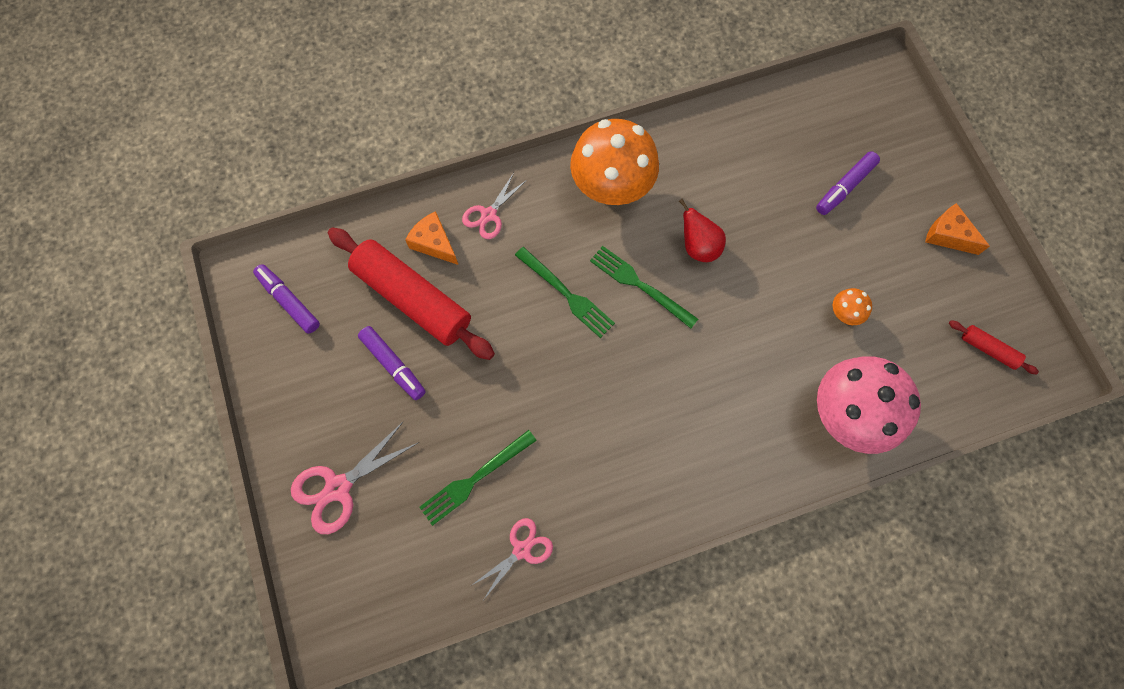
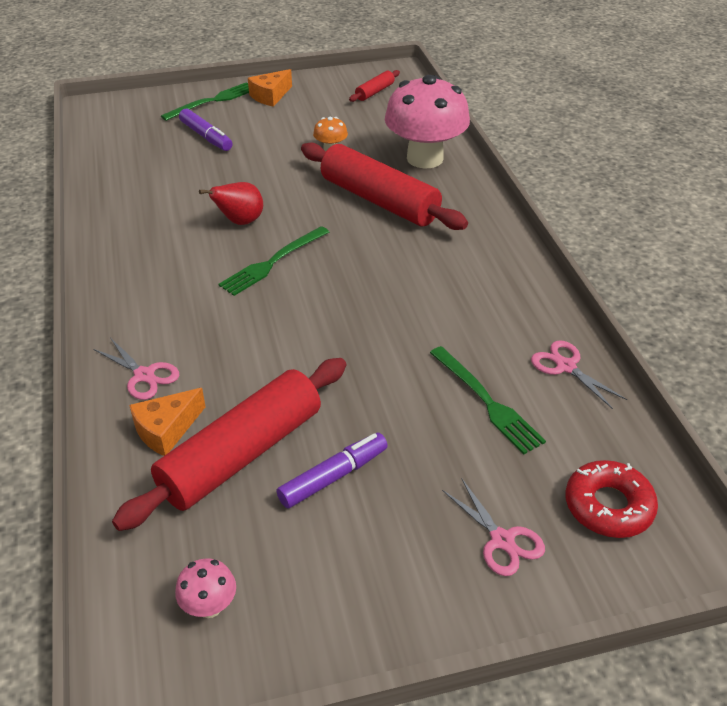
camera: 85 degrees left, 30 degrees down
(289, 301) = (209, 606): purple marker -> pink mushroom
(338, 488) = (502, 540): pink scissors -> pink scissors, size x0.66
(369, 571) = (608, 506): none -> red donut
(566, 294) = (270, 316): green fork -> green fork (213, 101)
(611, 188) = (148, 274): orange mushroom -> none
(755, 371) = (379, 200): none -> red rolling pin

